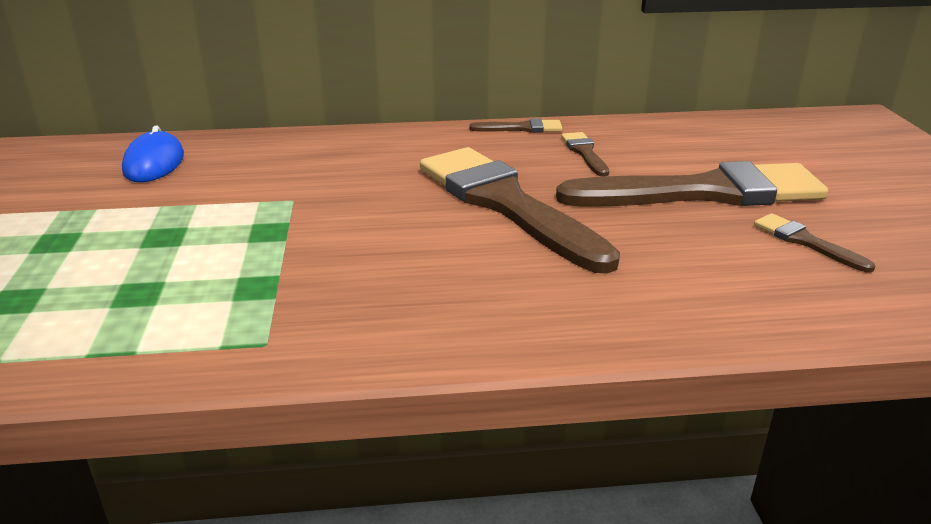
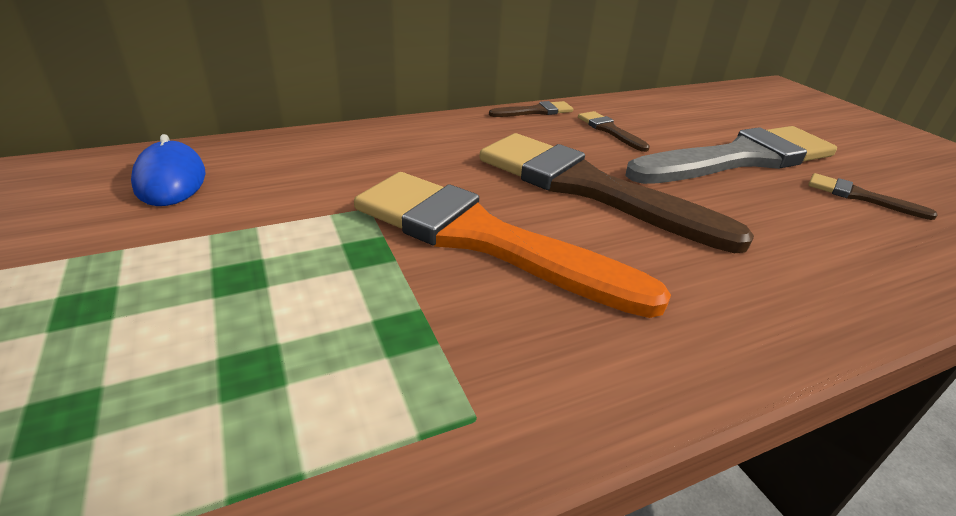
camera: 20 degrees left, 5 degrees up
(368, 233) = (482, 238): none -> orange brush
(705, 192) = (739, 159): brown brush -> grey brush

